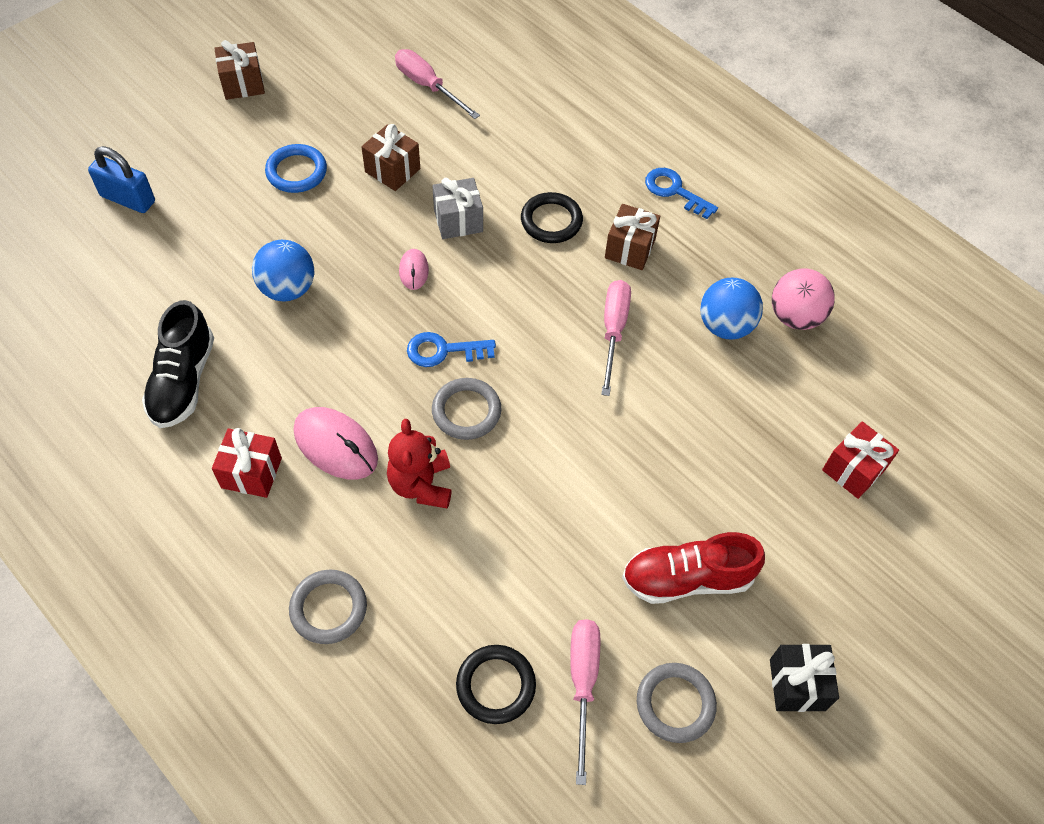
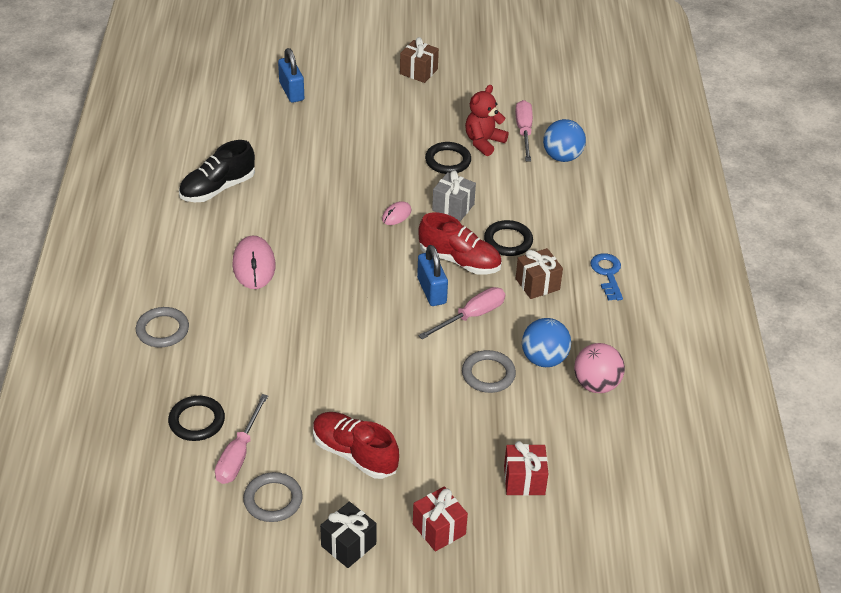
camera: 45 degrees right, 15 degrees down
(251, 473) = (199, 249): red gift -> red gift (439, 529)
(288, 288) = (319, 181): blue ball -> blue ball (562, 157)
(296, 172) = (394, 130): blue ring -> none
(392, 170) = (448, 161): brown gift -> black ring
(421, 484) = (273, 312): red teddy bear -> red teddy bear (483, 142)
(444, 350) = (363, 262): blue key -> none
(466, 411) = (339, 297): grey ring -> grey ring (488, 374)
(533, 277) = (459, 260): none -> red shoe
(546, 332) = (431, 291): none -> blue padlock
(583, 684) = (239, 454): pink screwdriver -> pink screwdriver turned 150 degrees clockwise

